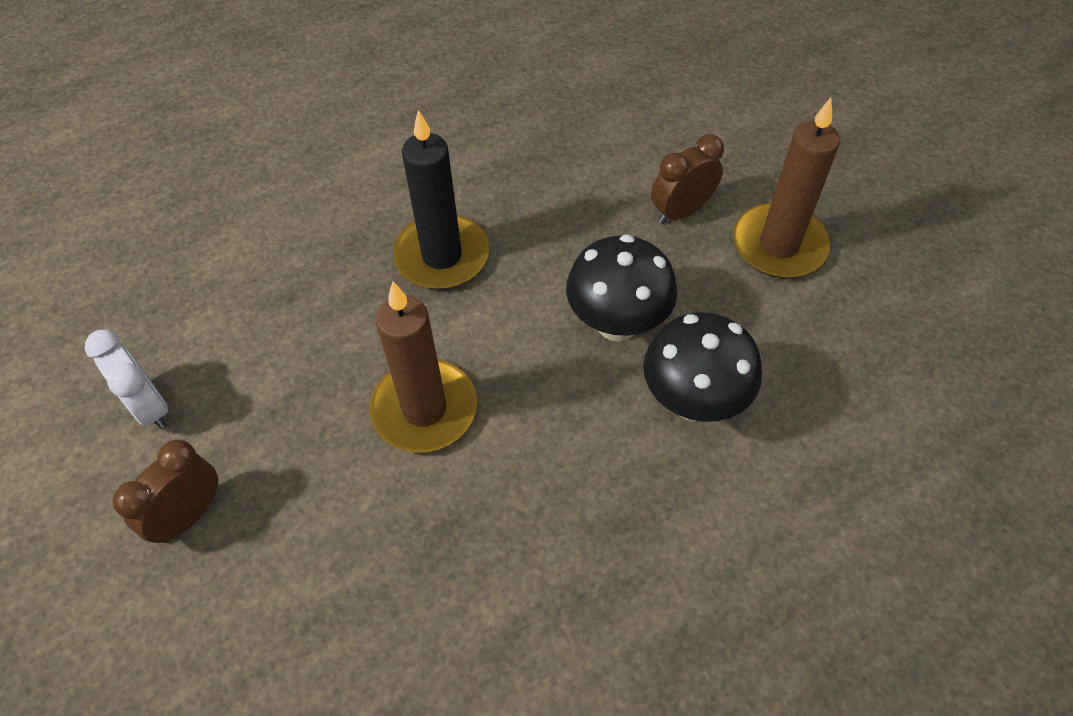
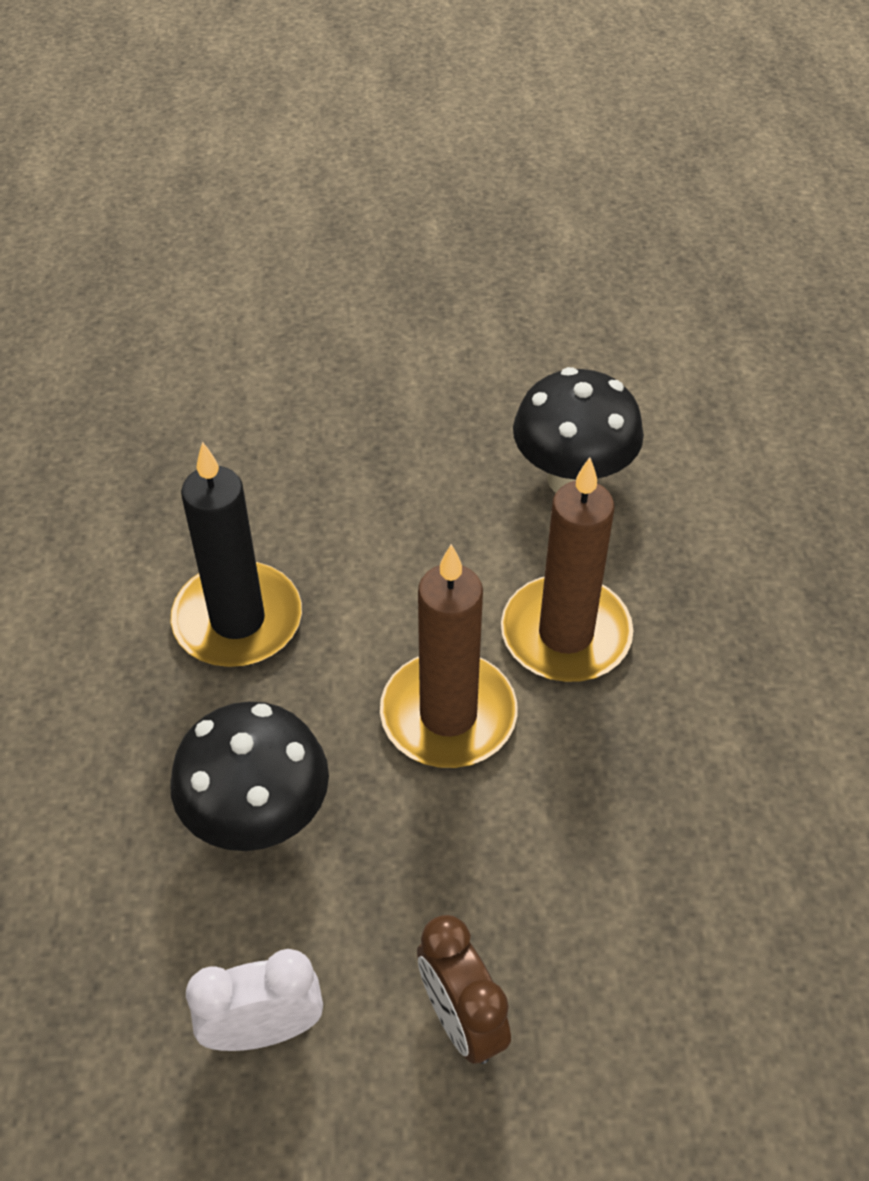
camera: 65 degrees left, 5 degrees down
(617, 324) = (441, 499): black mushroom -> black mushroom (258, 820)
(681, 211) = (329, 384): brown clock -> none
(779, 245) = (427, 332): brown candle -> brown candle (565, 634)

